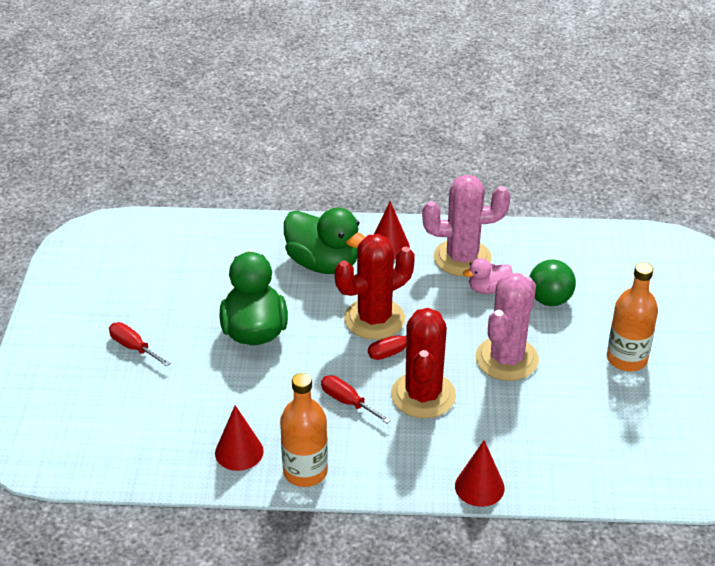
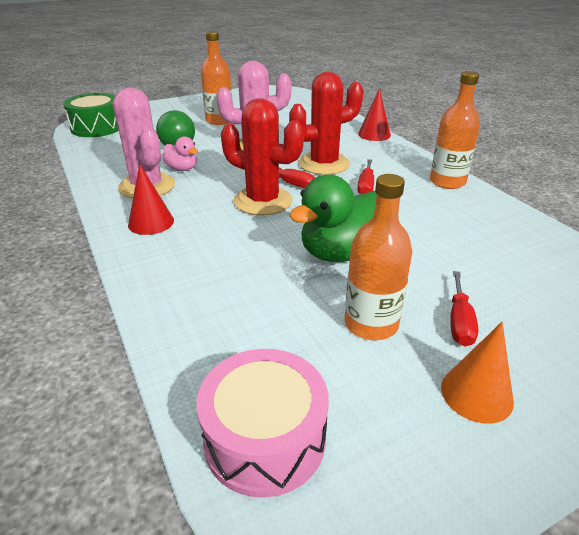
camera: 120 degrees left, 5 degrees down
(85, 319) = (476, 394): none -> orange cone
(139, 237) = (264, 438): none -> pink drum
(171, 307) = (371, 324): none -> orange bottle
(239, 452) = (474, 210): red cone -> none
(323, 263) = (205, 249): green duck -> none
(660, 253) = (97, 127): none -> green drum

